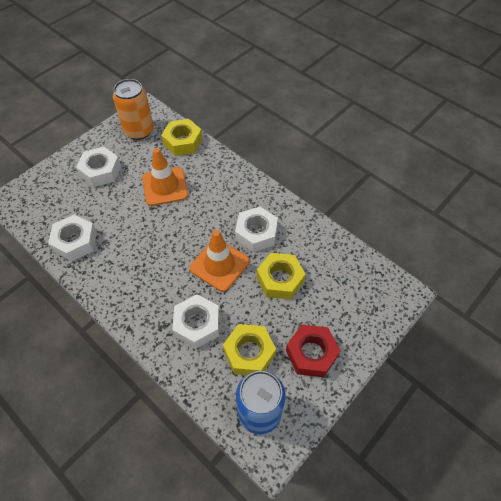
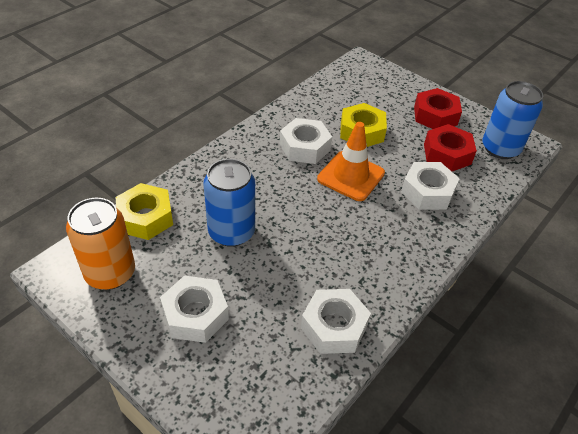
camera: 95 degrees left, 10 degrees down
(165, 186) = (231, 232): orange traffic cone -> blue can
(249, 353) = (447, 154): yellow nut -> red nut

